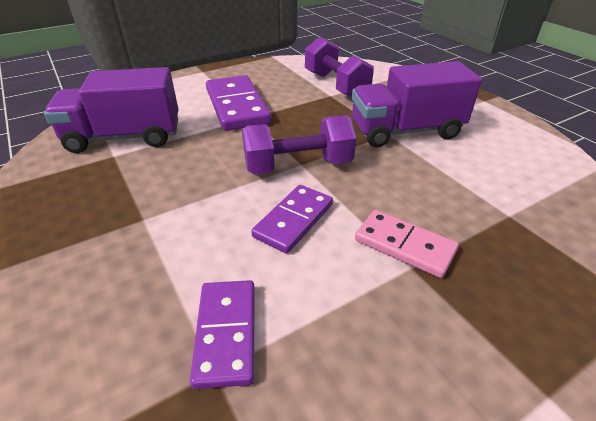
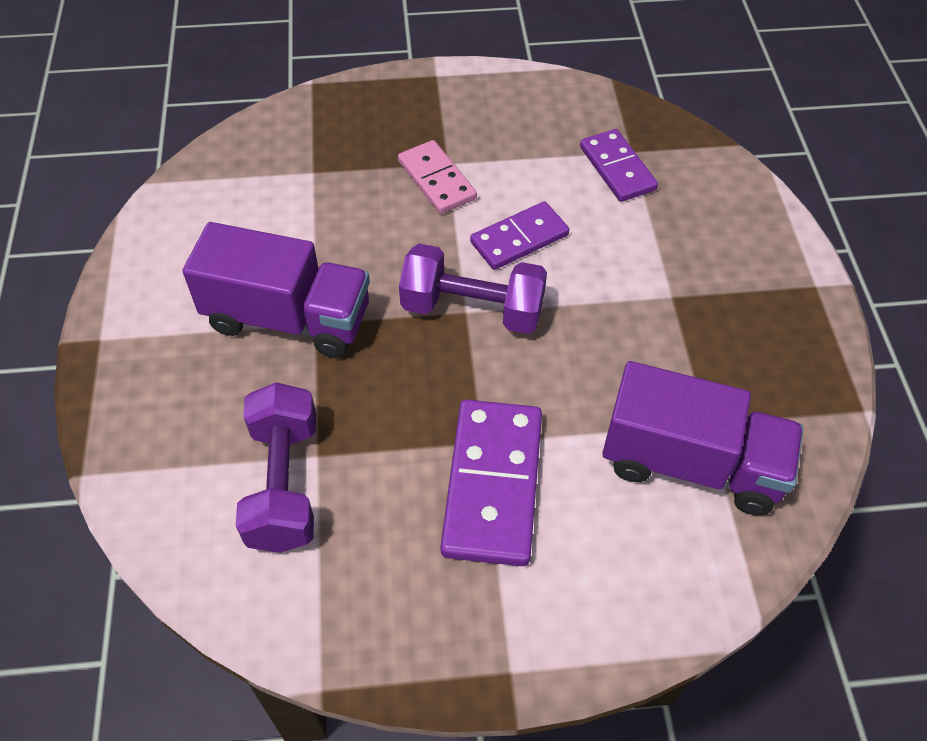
camera: 155 degrees left, 15 degrees up
(226, 333) = (617, 168): purple domino -> purple domino turned 45 degrees counterclockwise

